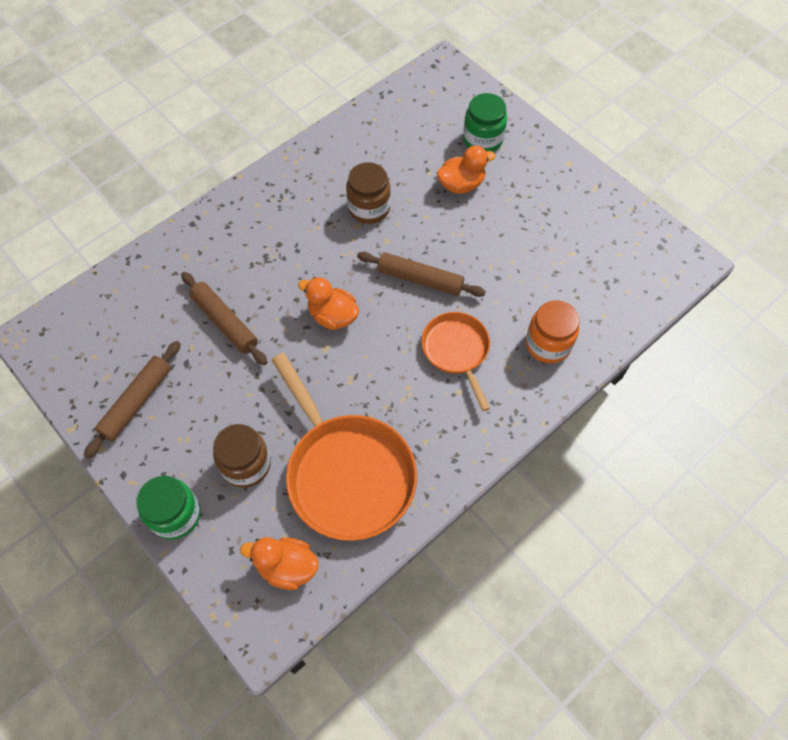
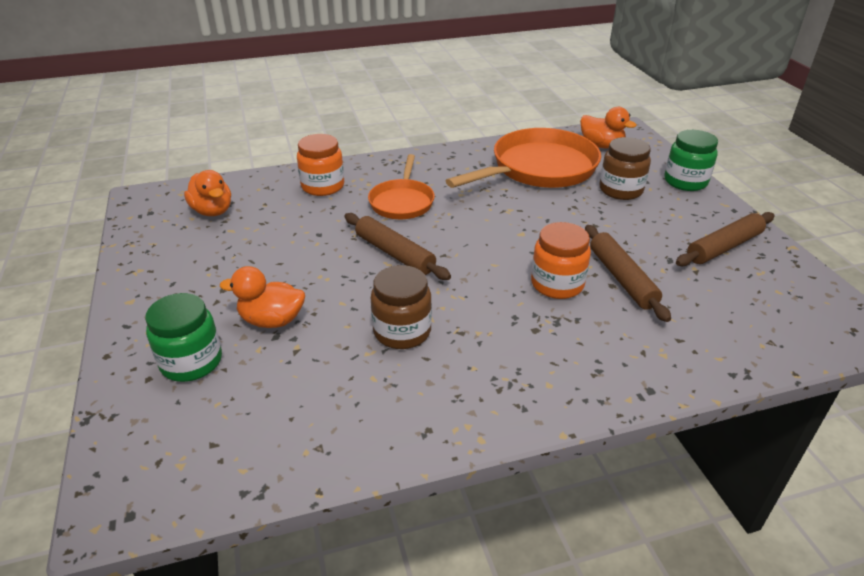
camera: 155 degrees left, 25 degrees down
(275, 295) = (557, 284): none -> orange jar
(332, 316) = (502, 252): orange duck -> orange duck (212, 211)
(346, 473) = (538, 169): orange pan -> orange pan turned 60 degrees clockwise

